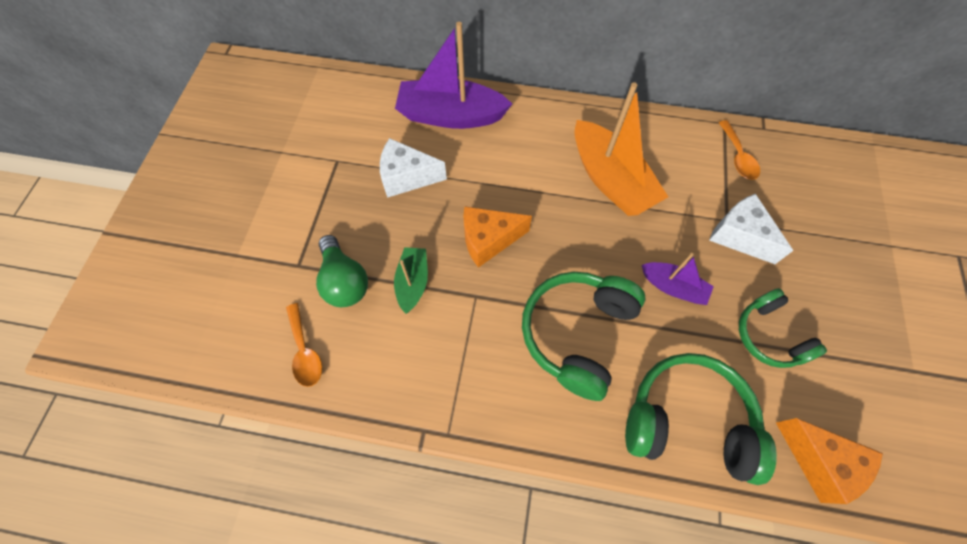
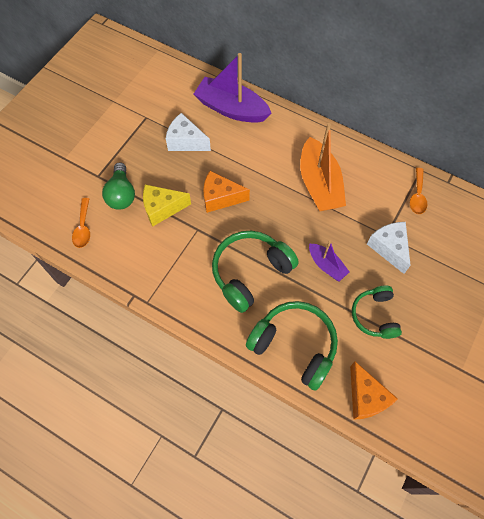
camera: 20 degrees right, 0 degrees up
(413, 282) = (162, 208): green boat -> yellow cheese

